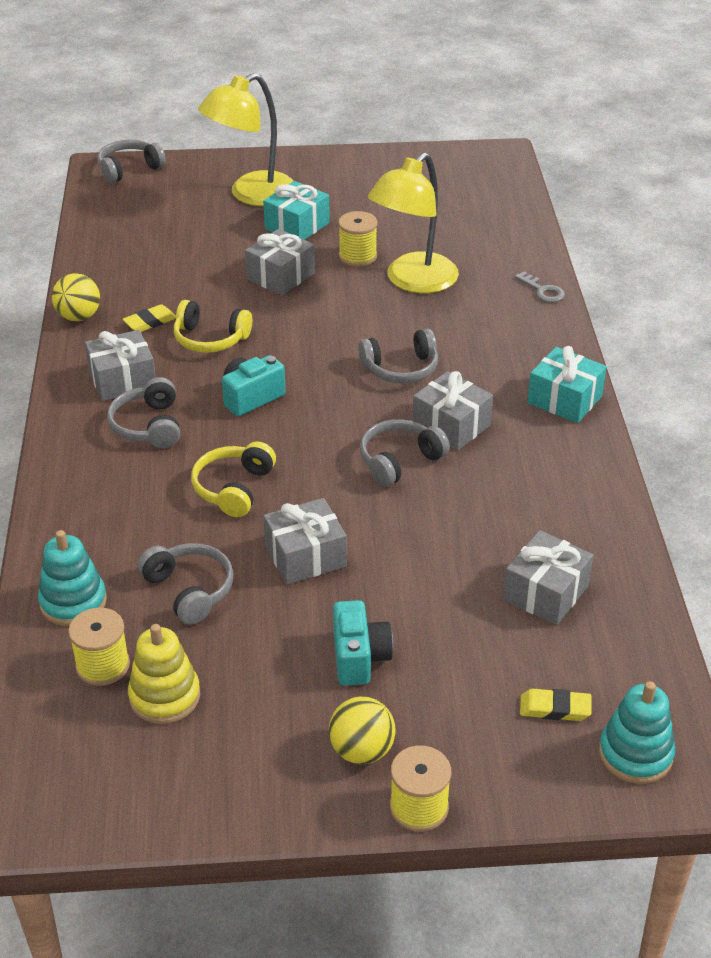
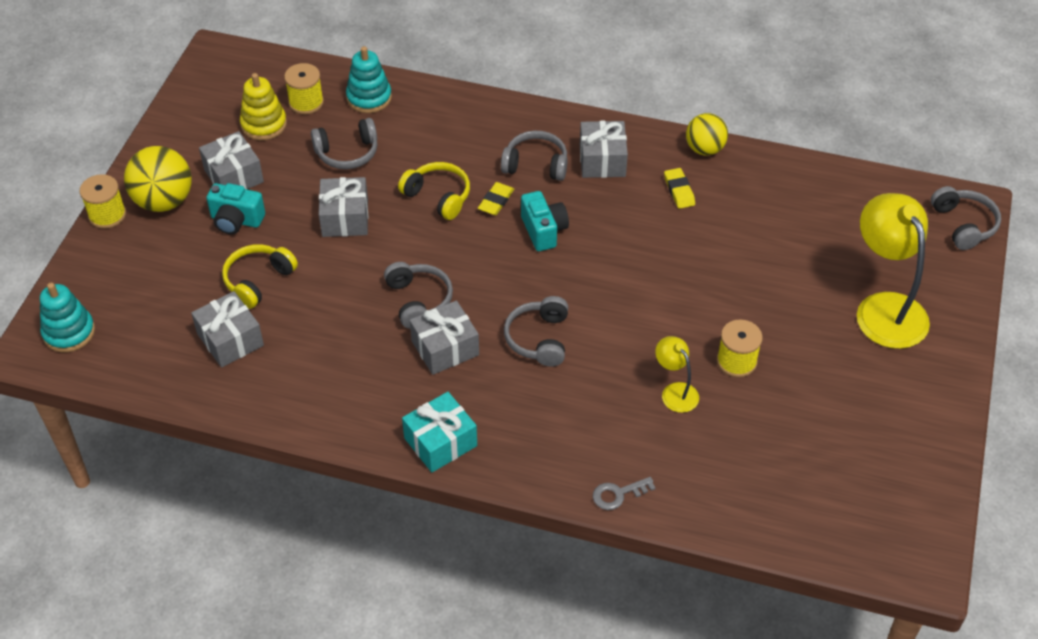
camera: 110 degrees right, 10 degrees up
(210, 339) = (637, 223): yellow headphones -> yellow headphones (258, 280)
(280, 276) = (721, 293): grey gift -> grey gift (233, 176)
(297, 226) = (810, 329): turquoise gift -> none
(362, 751) = (164, 201): yellow ball -> yellow ball, size x1.51
(413, 281) = (675, 391): yellow lamp -> yellow lamp, size x0.50
(555, 708) = (130, 305): yellow eraser -> yellow eraser (496, 201)

